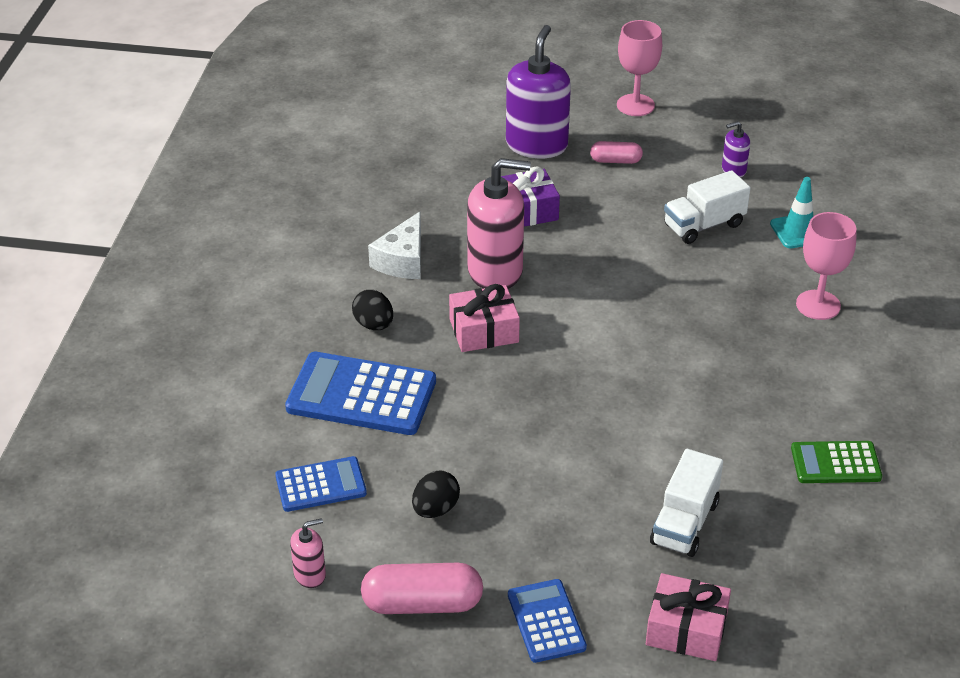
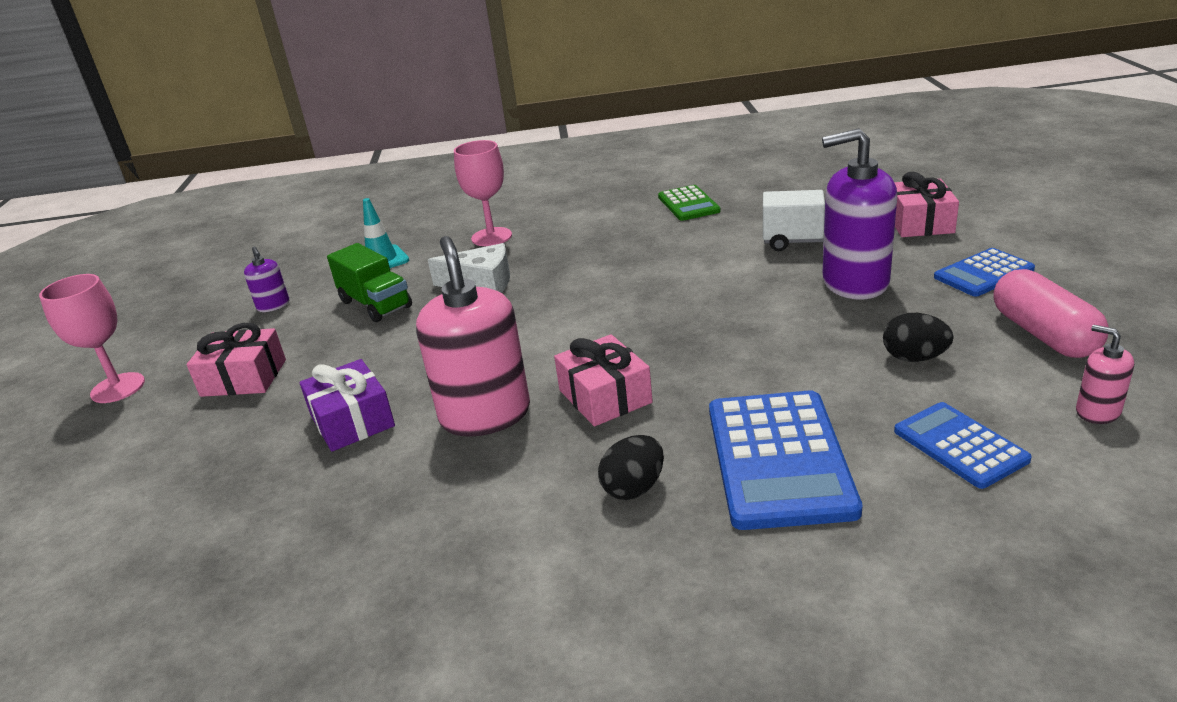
camera: 100 degrees left, 10 degrees down
(402, 260) = (479, 501): white cheese -> white cheese (481, 283)
(536, 145) = (194, 445): purple soap dispenser -> purple soap dispenser (855, 282)
(615, 161) = (244, 378): pink capsule -> pink gift
(704, 225) = (375, 304): white truck -> green truck

